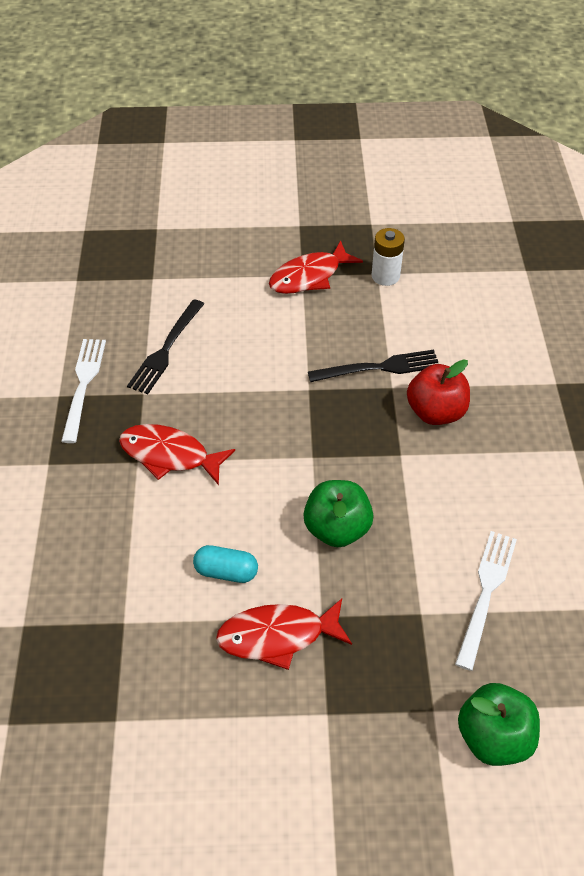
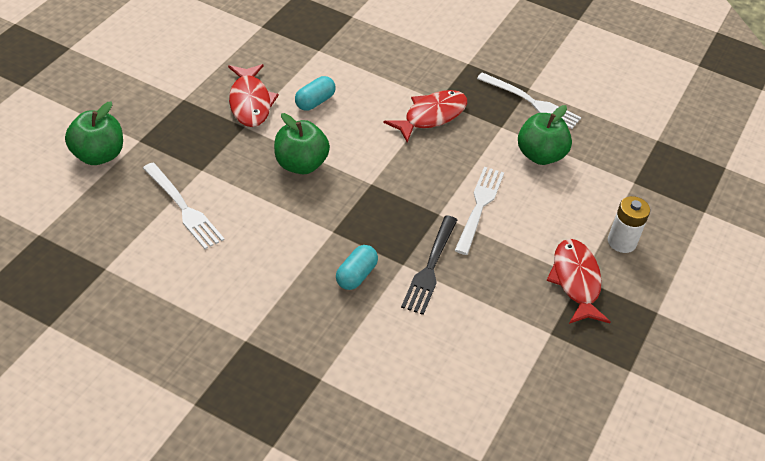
camera: 115 degrees right, 5 degrees down
(166, 350) = (540, 155): black fork -> green apple
(274, 365) = (479, 206): none -> white fork
(277, 636) = (250, 102): red fish -> red fish turned 150 degrees clockwise
(385, 276) = (542, 336): white battery -> white battery (621, 242)
(435, 412) = (356, 275): red apple -> turquoise capsule

